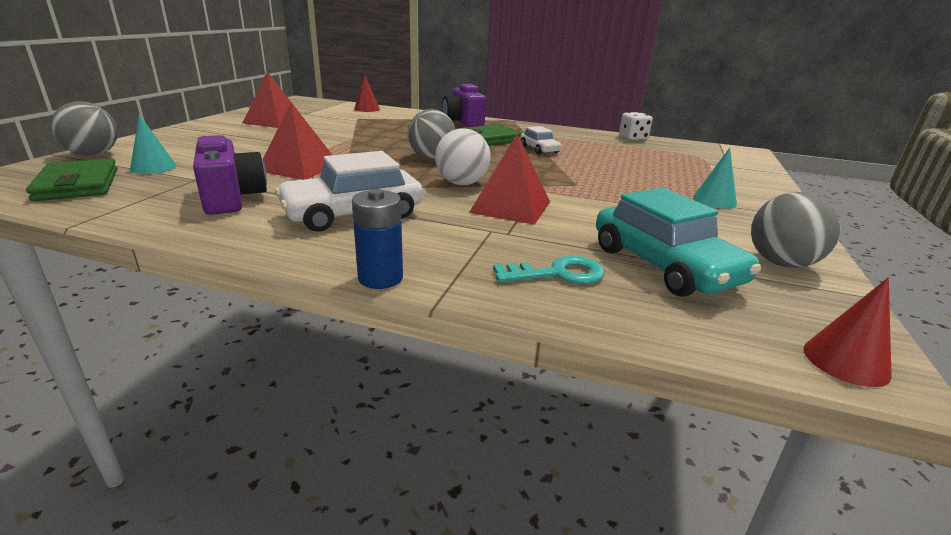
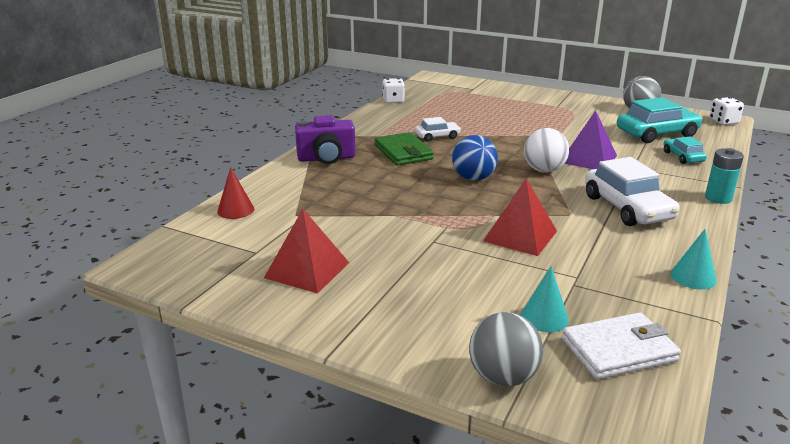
camera: 80 degrees left, 0 degrees up
(78, 185) = (618, 350): green wallet -> white wallet
(232, 198) = (619, 257): purple camera -> none
(380, 278) = (718, 198): blue battery -> turquoise battery
(431, 158) = (473, 178): grey ball -> blue ball
(511, 207) = (588, 159): red pyramid -> purple pyramid
(557, 274) = (682, 157): turquoise key -> turquoise car
(714, 200) = (550, 106): turquoise cone -> turquoise cone (693, 277)
(845, 361) = (723, 122): red cone -> white dice

